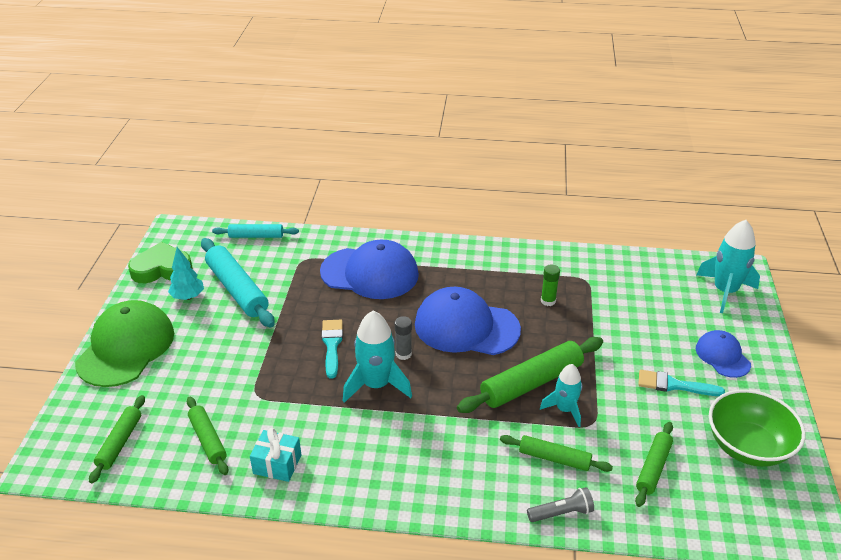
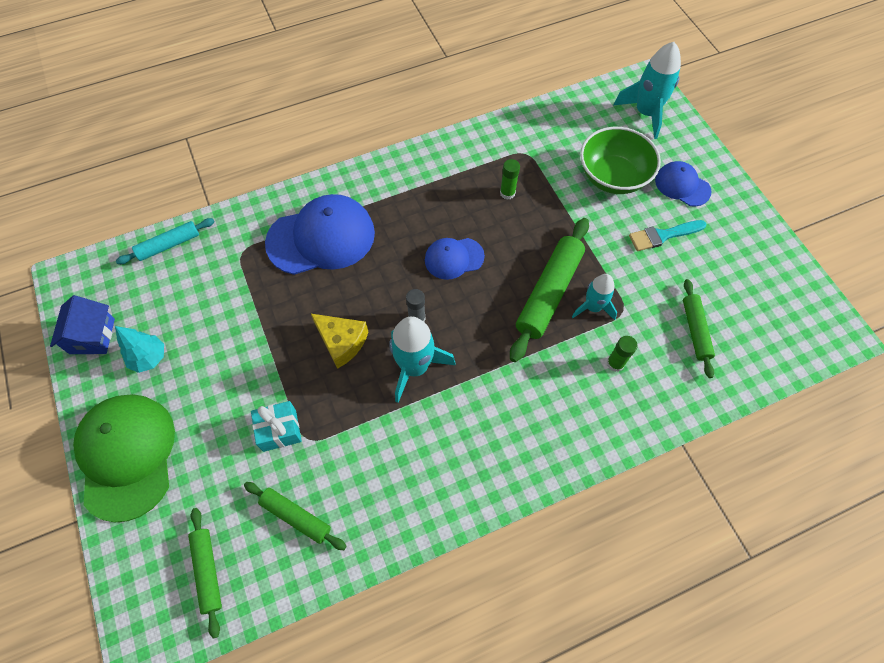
camera: 30 degrees left, 25 degrees up
(162, 269) = (92, 336): green heart -> blue house
(237, 289) = (197, 323): turquoise rolling pin -> none
(277, 464) = (382, 505): turquoise gift -> turquoise gift (279, 430)
(332, 345) = (342, 342): turquoise brush -> yellow cheese
(466, 327) = (454, 258): blue cap -> blue cap, size x0.54
(554, 458) = (615, 363): green rolling pin -> green glue stick
(561, 513) = (653, 416): grey flashlight -> none
(748, 446) = (751, 270): green bowl -> green bowl (613, 177)

